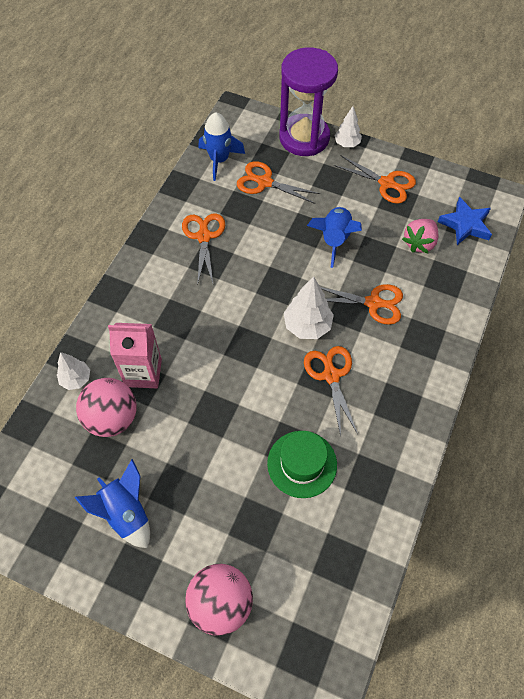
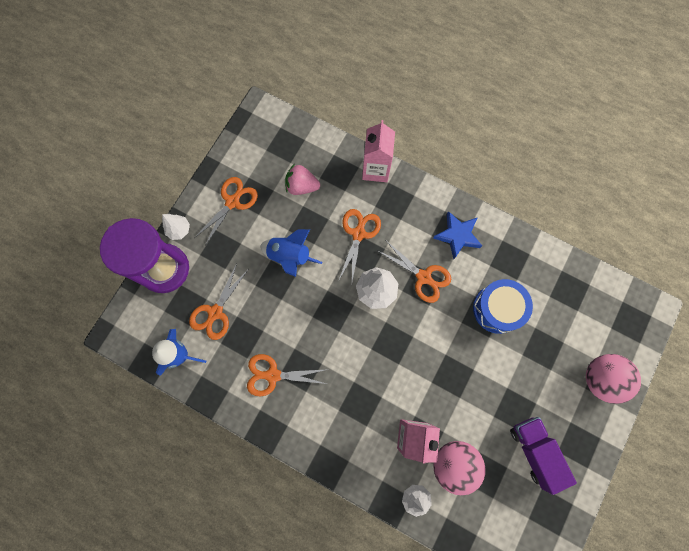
camera: 85 degrees left, 15 degrees up
(126, 512) = (534, 451): blue rocket -> purple truck
(302, 464) = (497, 309): green hat -> blue drum
(331, 375) = (423, 277): orange scissors -> orange scissors turned 135 degrees counterclockwise
(419, 243) = (302, 186): pink strawberry -> pink strawberry turned 150 degrees clockwise
(459, 315) = (375, 169): none -> pink carton
(465, 224) = (286, 145): blue star -> blue star (457, 236)

